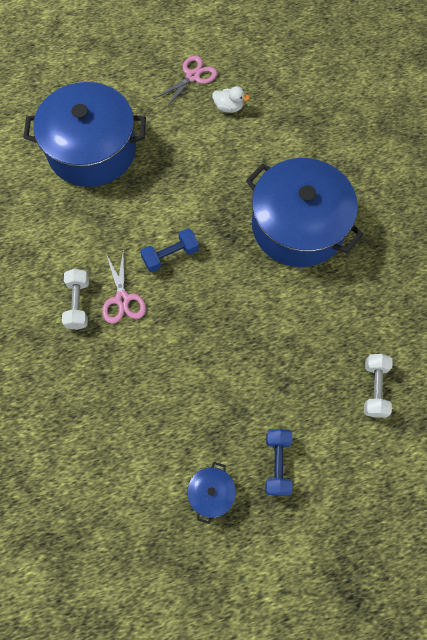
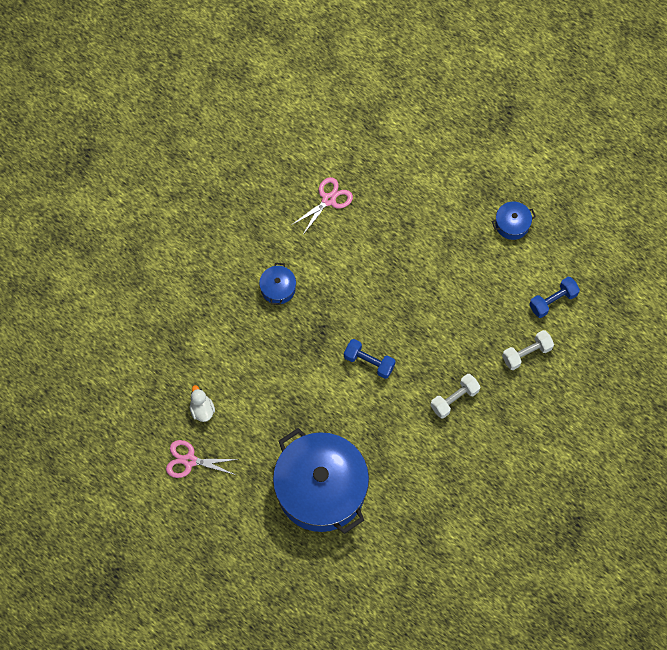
camera: 125 degrees left, 0 degrees up
(122, 299) = (428, 371): pink scissors -> pink scissors (328, 200)
(277, 463) = (464, 198): blue dumbbell -> blue dumbbell (553, 301)
(298, 226) = (278, 288): blue pot -> blue pot, size x0.41
(374, 388) = (368, 168): white dumbbell -> white dumbbell (526, 353)

